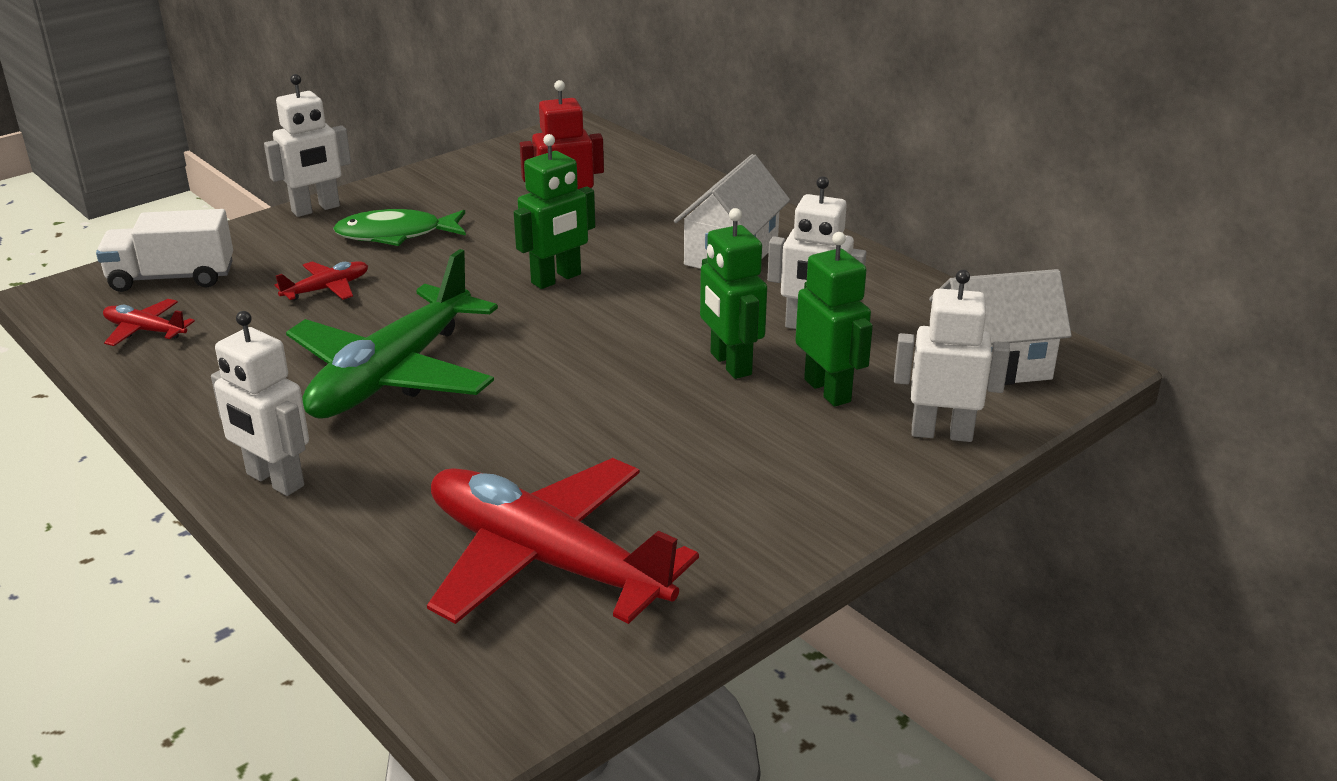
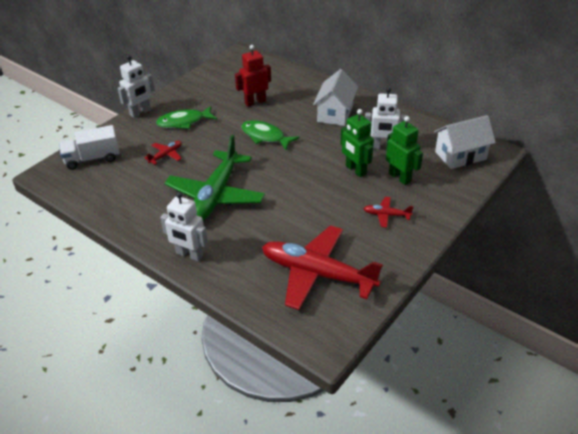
camera: 10 degrees left, 10 degrees up
(145, 330) = (94, 188): red plane -> red plane (386, 215)
(556, 279) = (265, 136): green robot -> green fish
(941, 433) = (451, 191): white robot -> none

